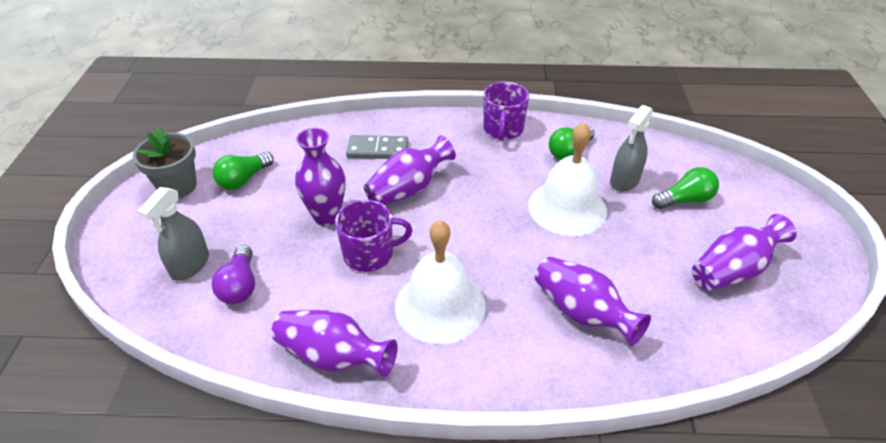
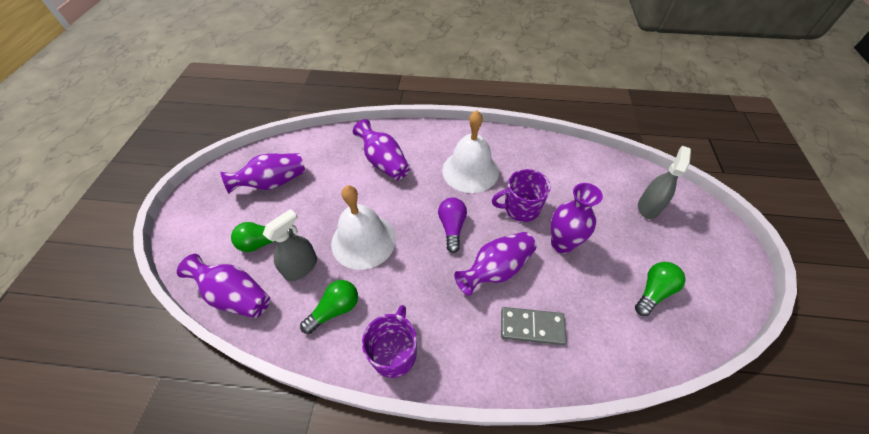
camera: 175 degrees left, 10 degrees up
(177, 186) = (711, 287): grey flower pot -> none
(240, 286) = (604, 190): purple light bulb -> purple light bulb (452, 227)
(333, 356) = (530, 147): purple vase -> purple vase (235, 295)

